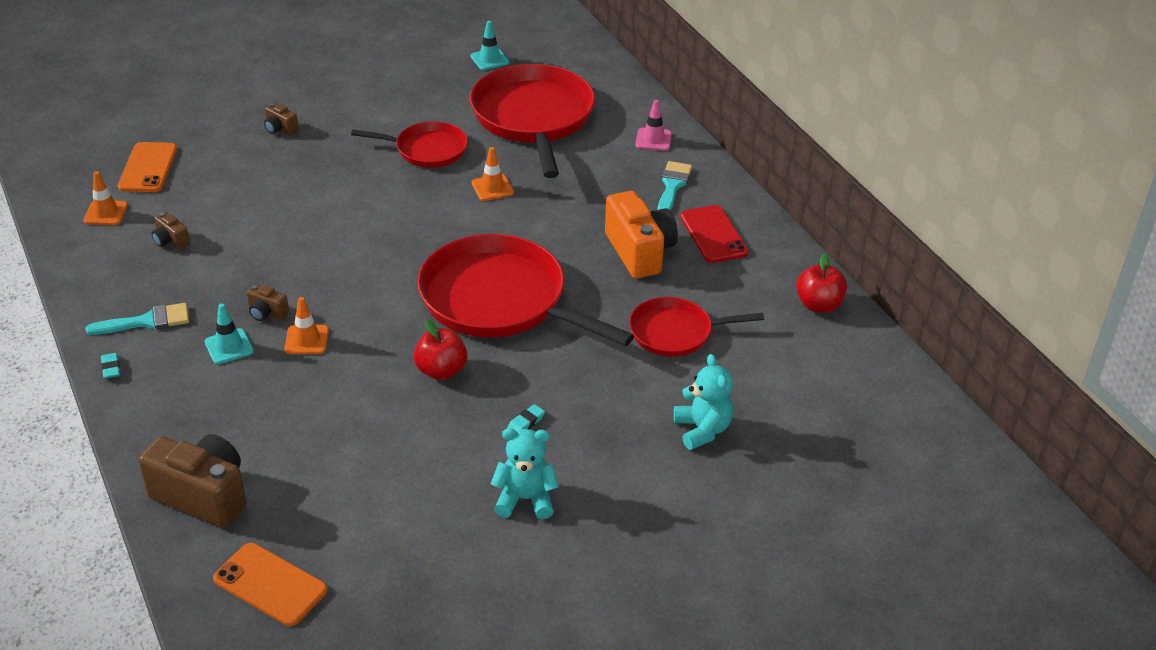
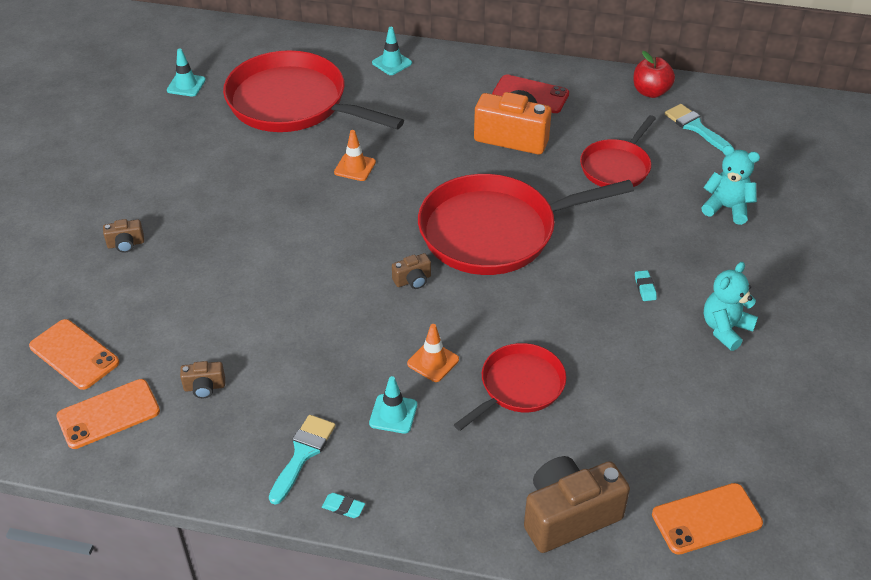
camera: 50 degrees left, 5 degrees up
(106, 213) = (108, 414): orange traffic cone -> orange phone
(267, 313) = (373, 370): brown camera -> brown camera (413, 280)
(427, 150) = (263, 176): red pan -> red pan (519, 386)
(441, 371) = (546, 303): red apple -> none
(653, 140) = (392, 63): pink traffic cone -> turquoise traffic cone
(672, 186) = (456, 83): turquoise brush -> turquoise brush (695, 127)

